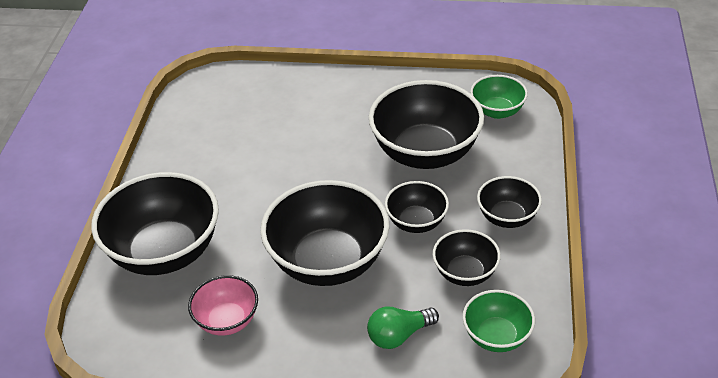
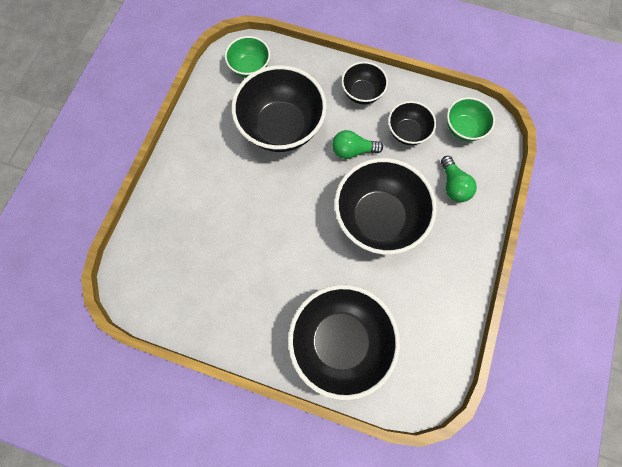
camera: 80 degrees left, 30 degrees up
(227, 321) = (420, 298): pink bowl -> none
(416, 222) = (352, 151): black bowl -> green light bulb

